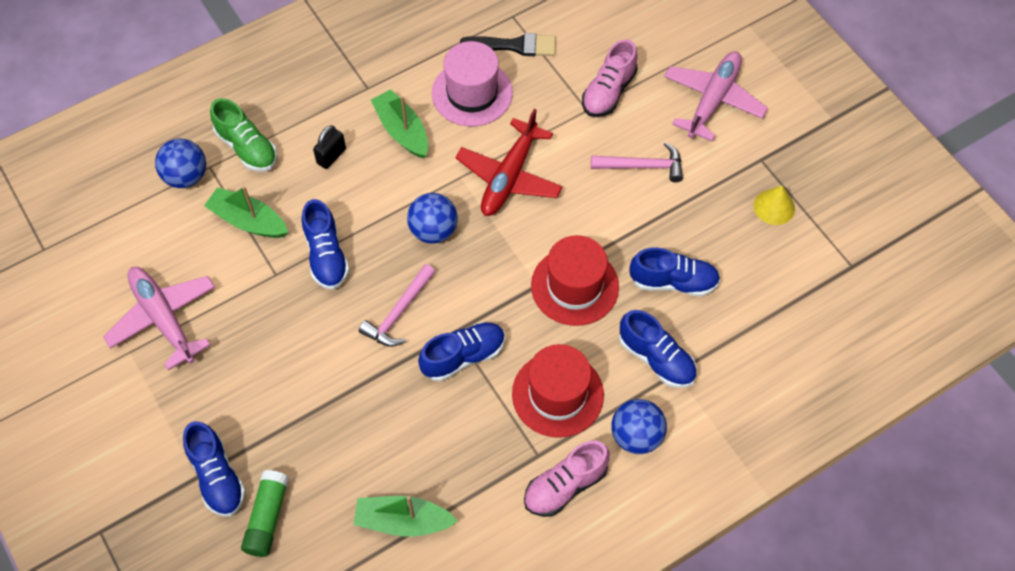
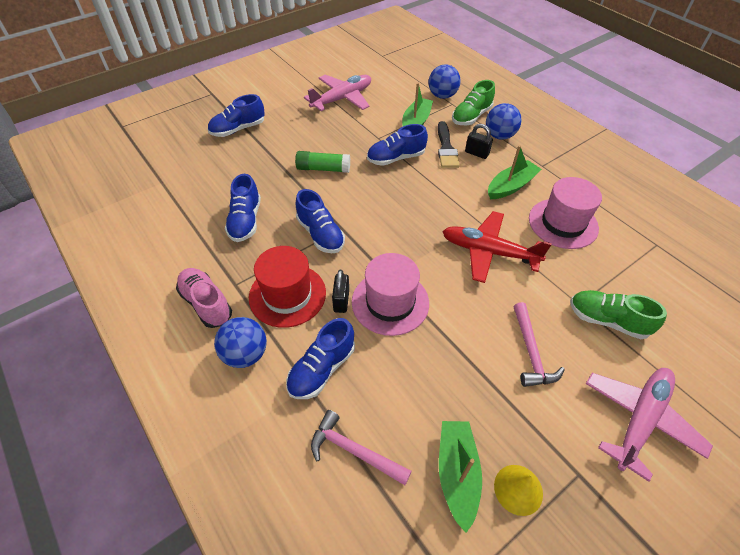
camera: 85 degrees right, 10 degrees down
(267, 517) = (208, 151): green glue stick -> green glue stick (323, 169)
(399, 313) = (355, 197): pink hammer -> pink hammer (354, 451)
(403, 521) = (194, 211): green boat -> green boat (457, 473)
(433, 230) = (427, 210): blue ball -> blue ball (499, 136)
(514, 46) = (625, 247): black brush -> black brush (446, 148)
(569, 336) = (341, 301): none -> black padlock
(575, 286) = (390, 302): red hat -> pink hat
(608, 92) = (607, 320): pink shoe -> green shoe
(673, 282) = (405, 382): blue shoe -> blue shoe (245, 221)
(713, 100) = (639, 420): pink plane -> pink plane turned 75 degrees counterclockwise

